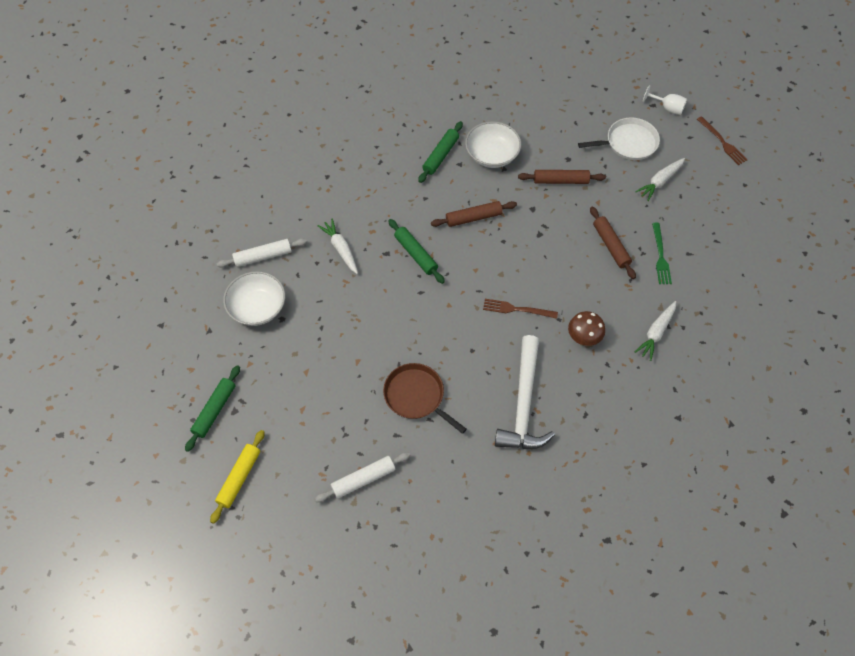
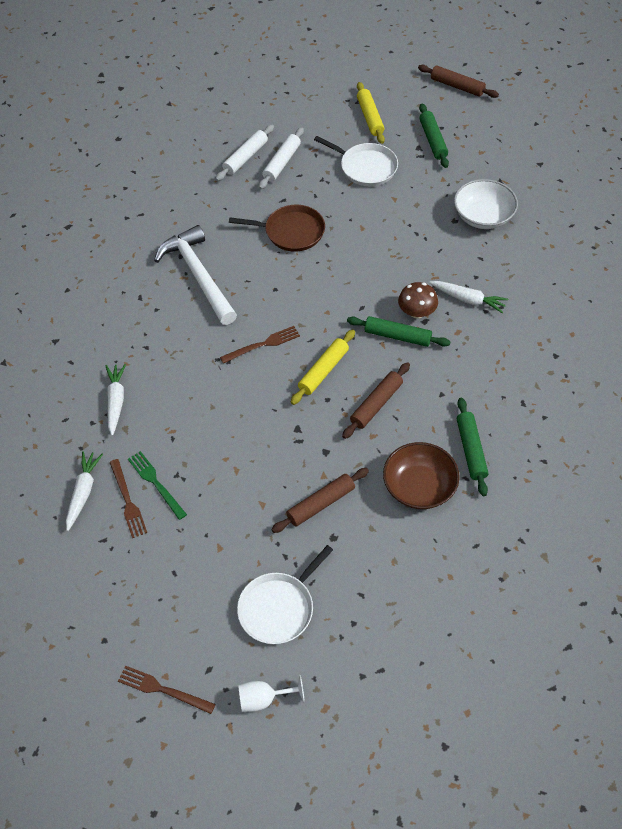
camera: 145 degrees right, 5 degrees down
(263, 256) = (526, 254): white rolling pin -> white rolling pin (245, 157)
(297, 421) = (366, 167): none -> white pan
(489, 262) = (323, 371): none -> yellow rolling pin
(492, 155) = (419, 487): white bowl -> brown bowl
(584, 336) = (183, 358): brown mushroom -> brown mushroom (416, 312)
(611, 246) = (215, 462): brown rolling pin -> brown rolling pin (457, 86)
(660, 181) = (208, 577): white carrot -> white carrot (83, 492)
(686, 256) = (127, 501): none -> brown fork

